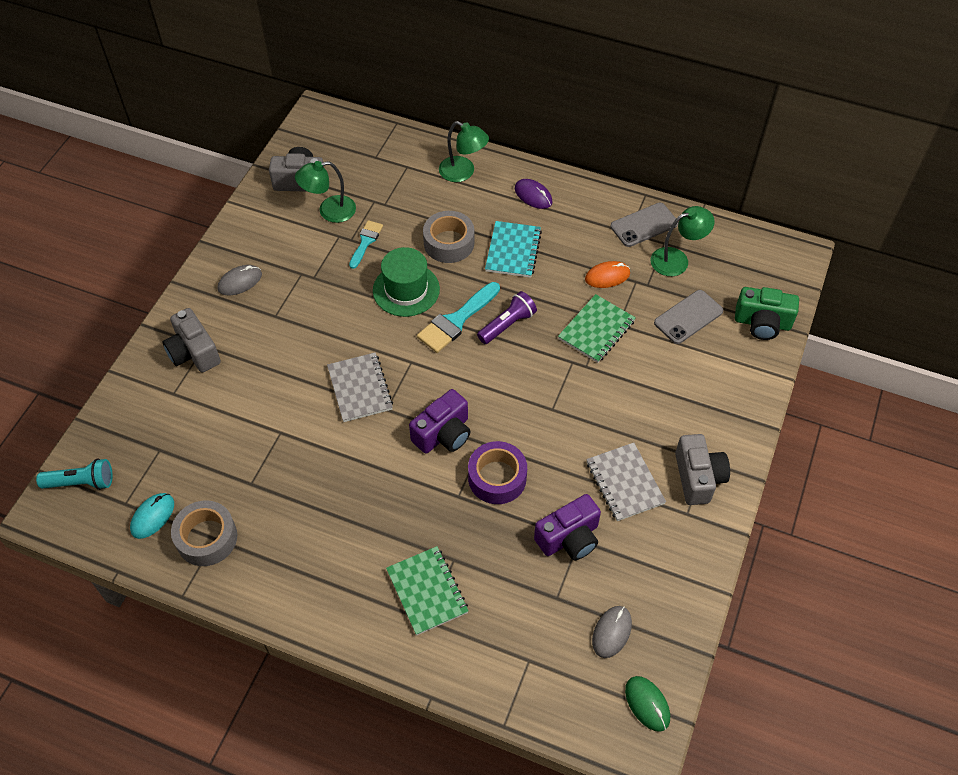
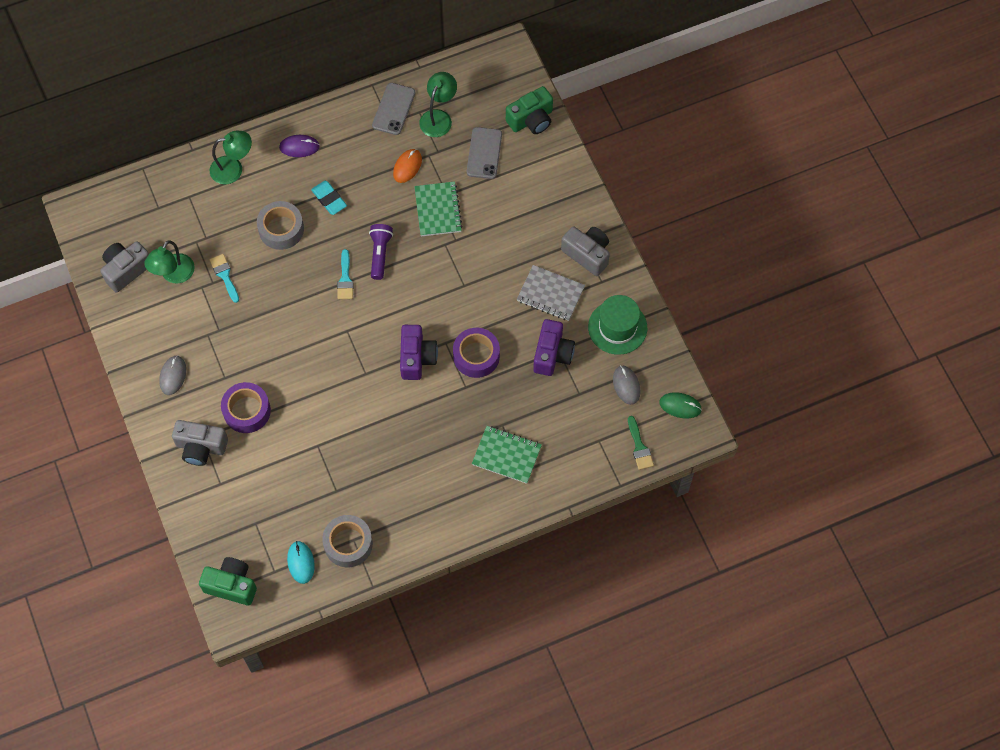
camera: 45 degrees left, 10 degrees up
(81, 482) = (231, 585): turquoise flashlight -> green camera
(260, 355) = (247, 411): none -> purple tape
(360, 388) = (335, 375): grey notebook -> none
(406, 290) = (290, 286): green hat -> green hat (617, 327)
(456, 320) = (345, 279): turquoise brush -> turquoise brush, size x0.62
(513, 251) = (329, 199): turquoise notebook -> turquoise eraser
(563, 705) = (639, 447): none -> green brush

